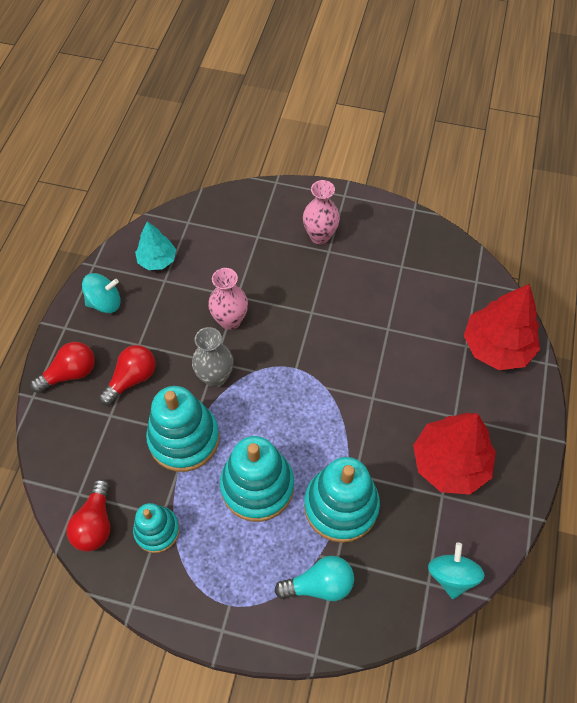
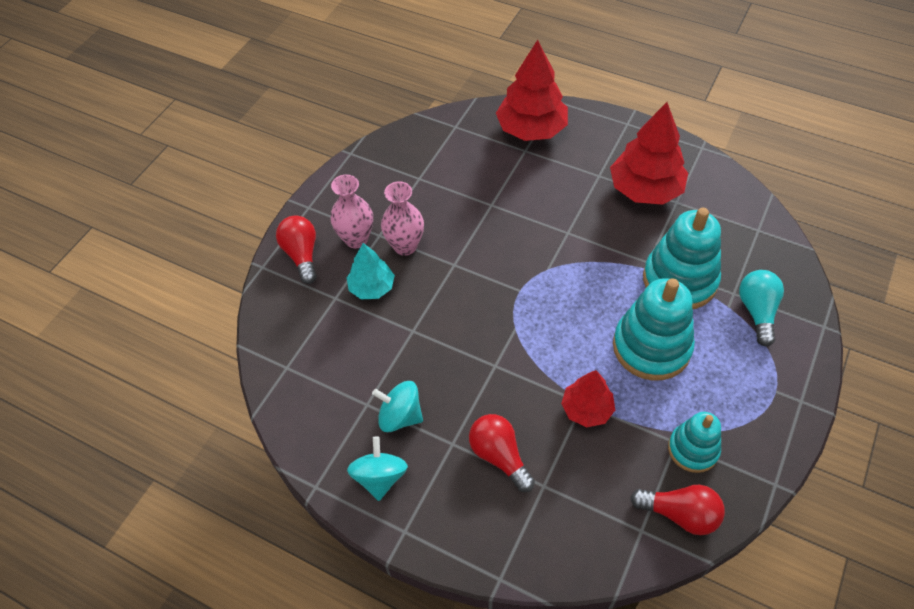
camera: 75 degrees left, 5 degrees down
(70, 373) = (476, 528): red light bulb -> red light bulb (302, 255)
(157, 260) = (333, 409): turquoise tree -> turquoise tree (371, 287)
(184, 438) = (586, 409): turquoise stacking toy -> red tree
(215, 377) = (515, 367): grey vase -> none
(230, 320) = (444, 342): pink vase -> pink vase (405, 246)
(451, 575) = (752, 212): turquoise spinning top -> turquoise spinning top (400, 416)

